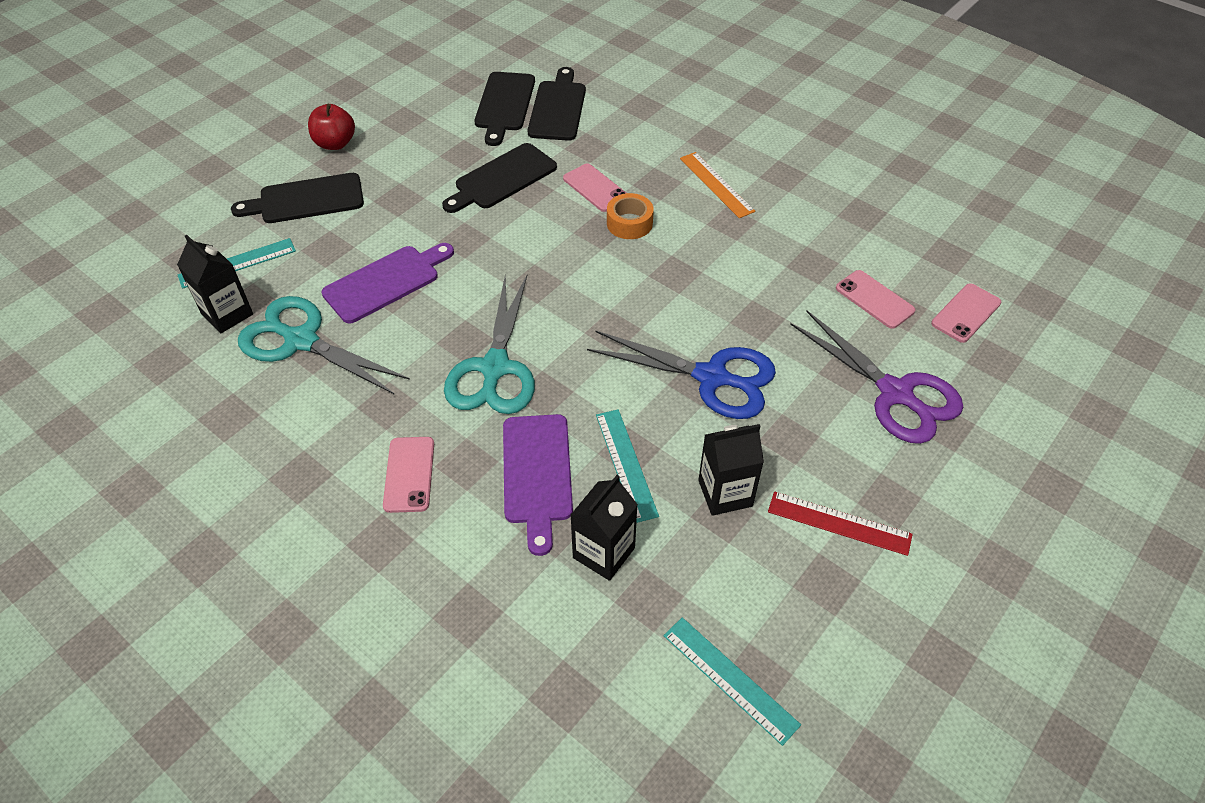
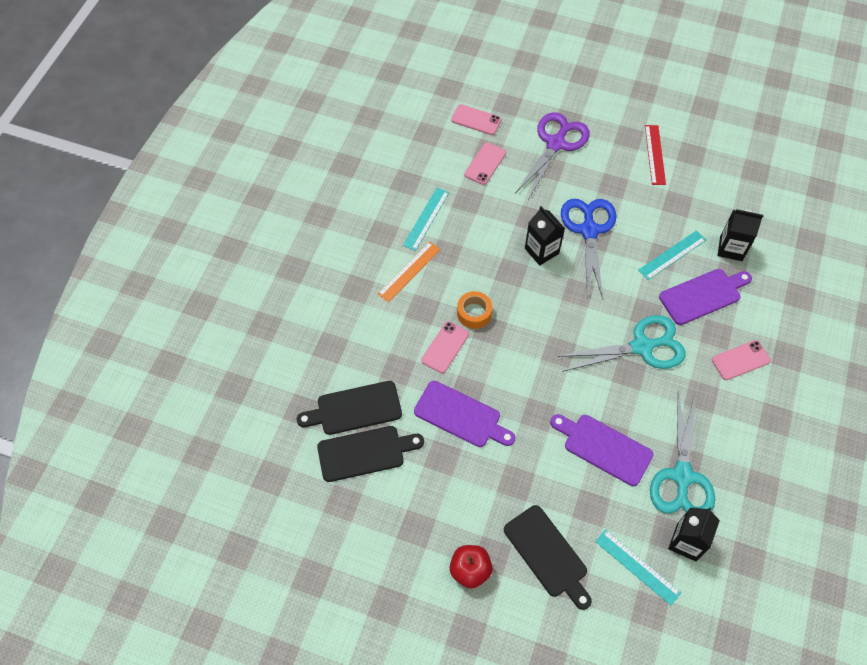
camera: 110 degrees left, 10 degrees up
(502, 178) = (460, 416): black cutting board -> purple cutting board
(725, 493) = (664, 205): black carton -> black carton (541, 251)
(730, 679) = (762, 180): turquoise ruler -> turquoise ruler (426, 218)

